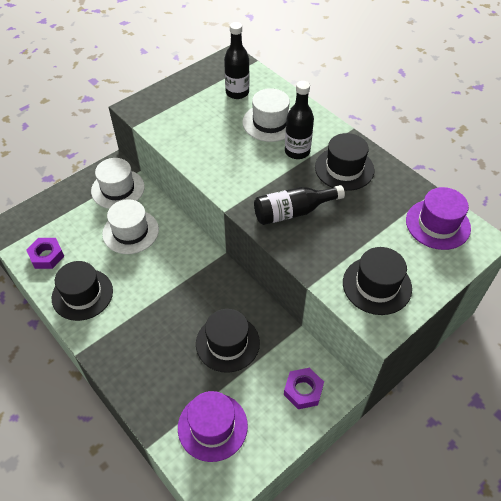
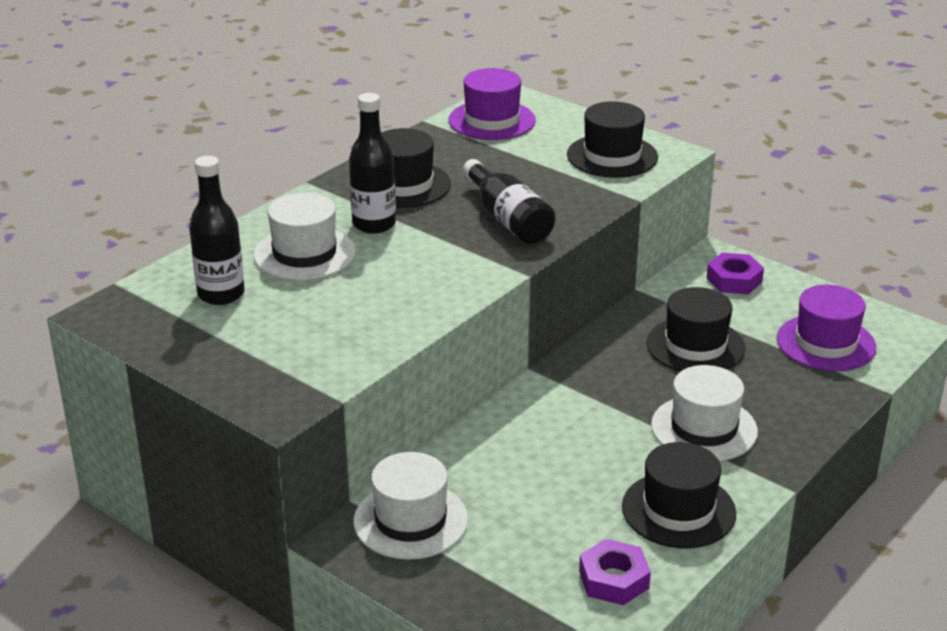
camera: 100 degrees left, 20 degrees down
(130, 231) = (517, 481): white hat -> white hat (704, 428)

